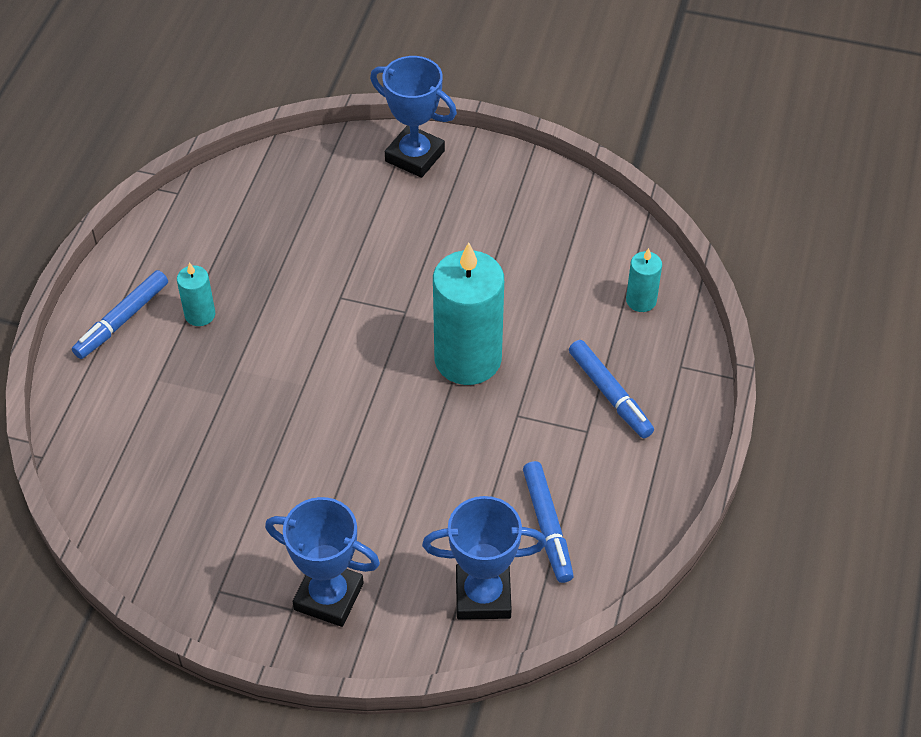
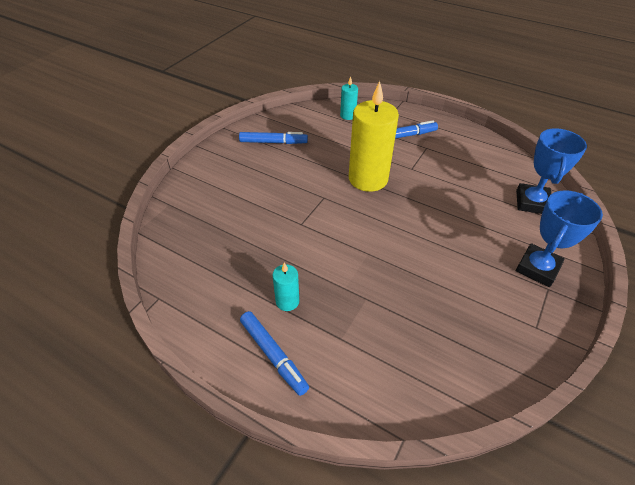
camera: 75 degrees left, 5 degrees down
(415, 156) = (203, 172): blue trophy -> none
(468, 359) = (368, 179): turquoise candle -> yellow candle
(547, 526) = (486, 171): blue marker -> blue marker (273, 142)

